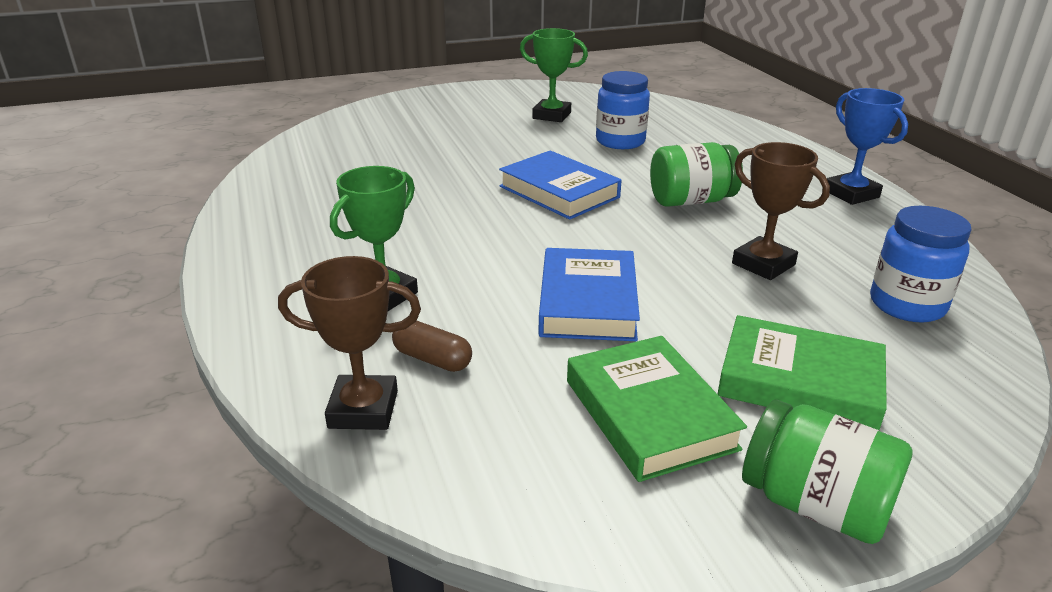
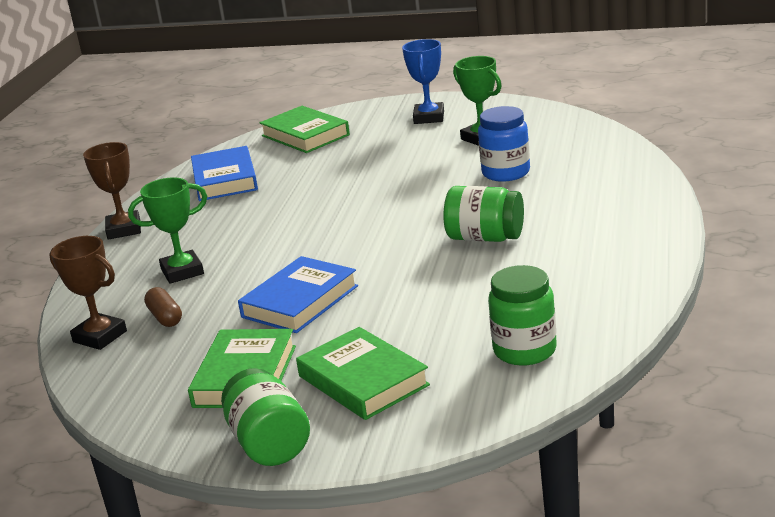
camera: 35 degrees right, 5 degrees down
(355, 131) = (305, 135): none -> green book
(559, 192) = (391, 213): blue book -> blue book (224, 180)
(763, 264) = (463, 299): brown trophy -> brown trophy (124, 229)
(851, 194) = (638, 254): blue trophy -> blue trophy (429, 117)
(907, 305) = (524, 350): blue jar -> green jar

